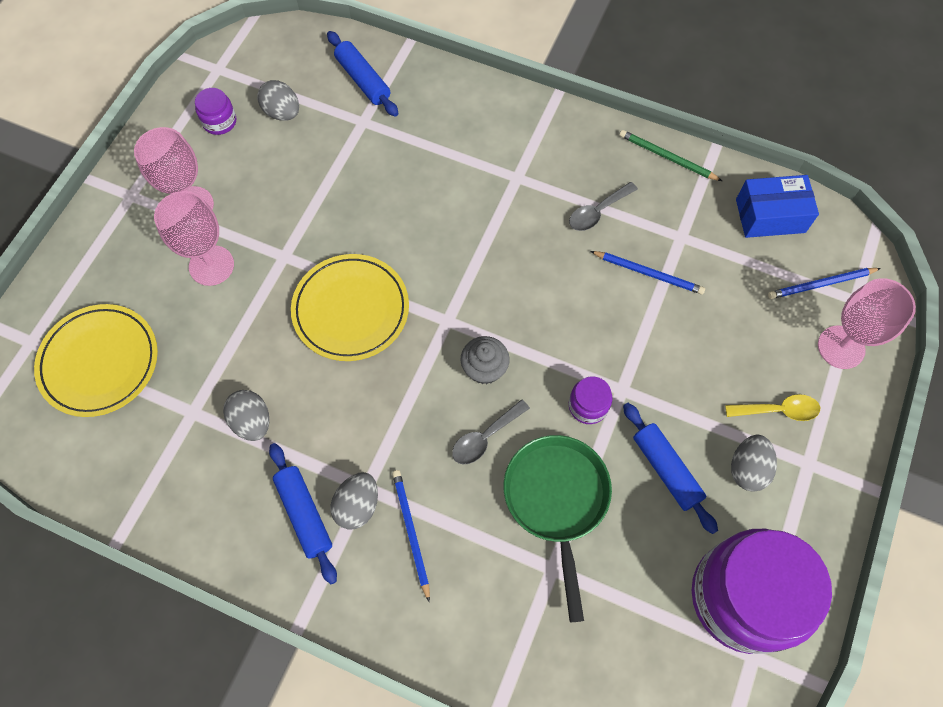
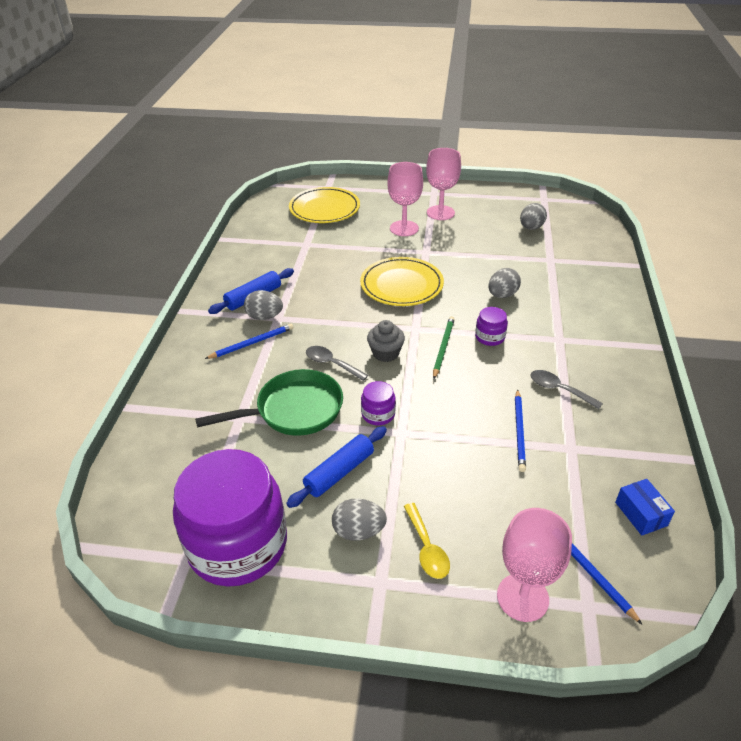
camera: 75 degrees right, 25 degrees down
(219, 121) = (506, 208): purple jar -> purple jar (490, 337)
(252, 421) = (307, 265): grey egg -> grey egg (502, 295)
(363, 80) = (584, 252): blue rolling pin -> none
(667, 157) = (648, 425): green pencil -> green pencil (443, 348)
(770, 216) = (641, 514): blue box -> blue box, size x0.65

